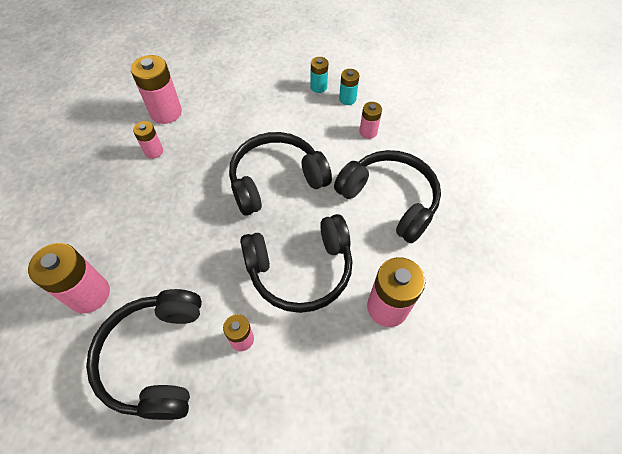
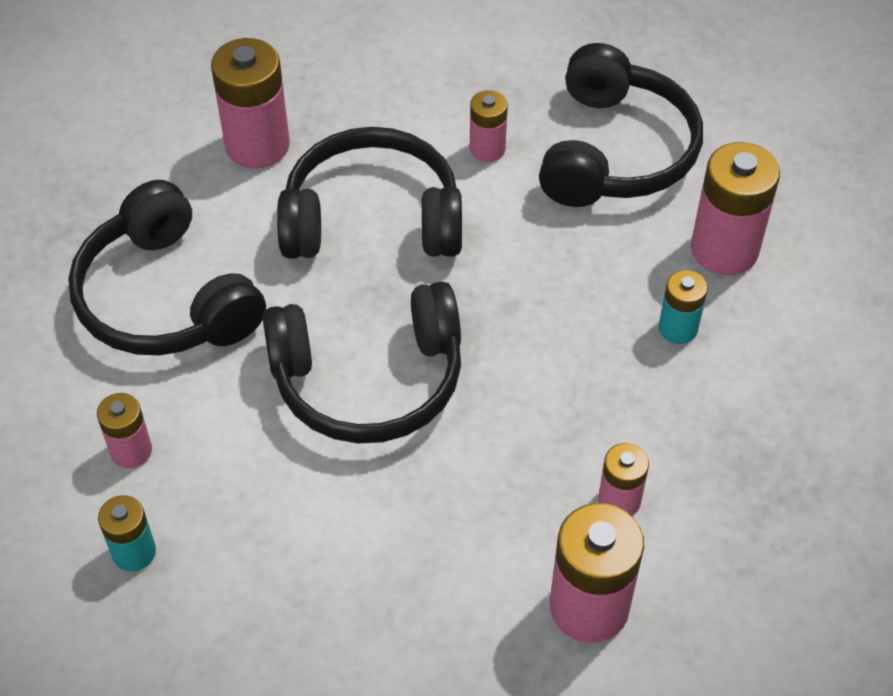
camera: 165 degrees left, 5 degrees down
(318, 87) = (189, 606): turquoise battery -> turquoise battery (678, 328)

